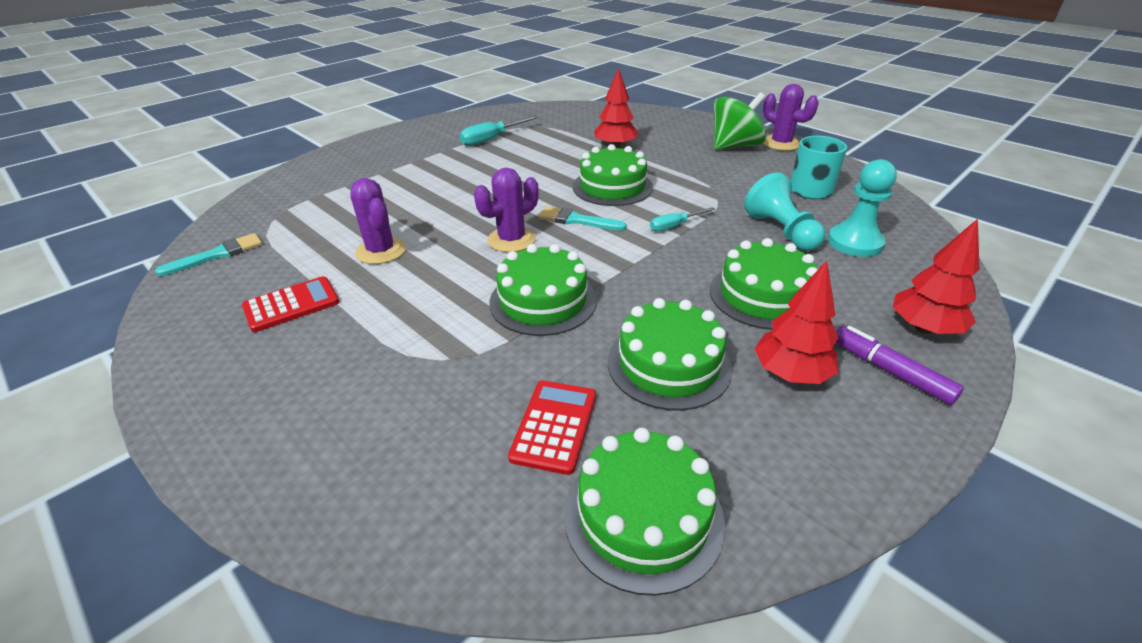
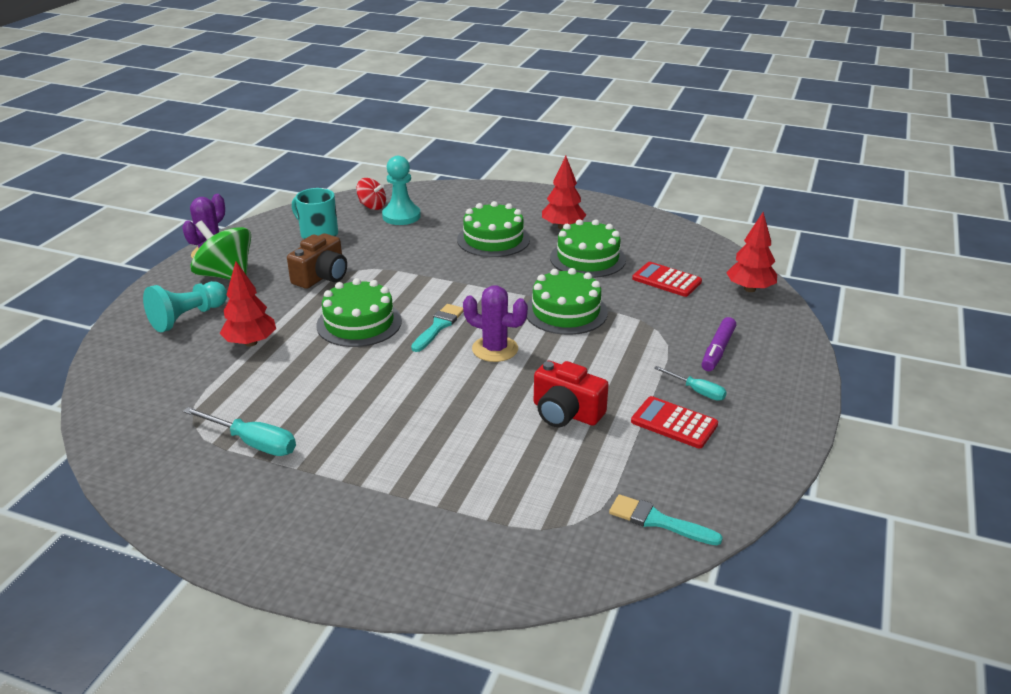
camera: 115 degrees left, 5 degrees down
(381, 251) = (566, 413): purple cactus -> red camera
(554, 426) = (666, 280): red calculator -> red calculator turned 45 degrees clockwise
(577, 220) = (438, 326): turquoise brush -> turquoise brush turned 150 degrees counterclockwise
(643, 515) = (690, 249): green cake -> none
(674, 226) = (419, 281): turquoise screwdriver -> turquoise screwdriver (697, 391)
(711, 181) = (321, 276): none -> brown camera
(781, 231) = (400, 240): turquoise pawn -> turquoise pawn (188, 317)
(889, 228) = (372, 206): none -> red spinning top
(890, 371) = (537, 205): purple marker -> purple marker (718, 350)
(923, 328) = (490, 197): red tree -> red tree (749, 289)

